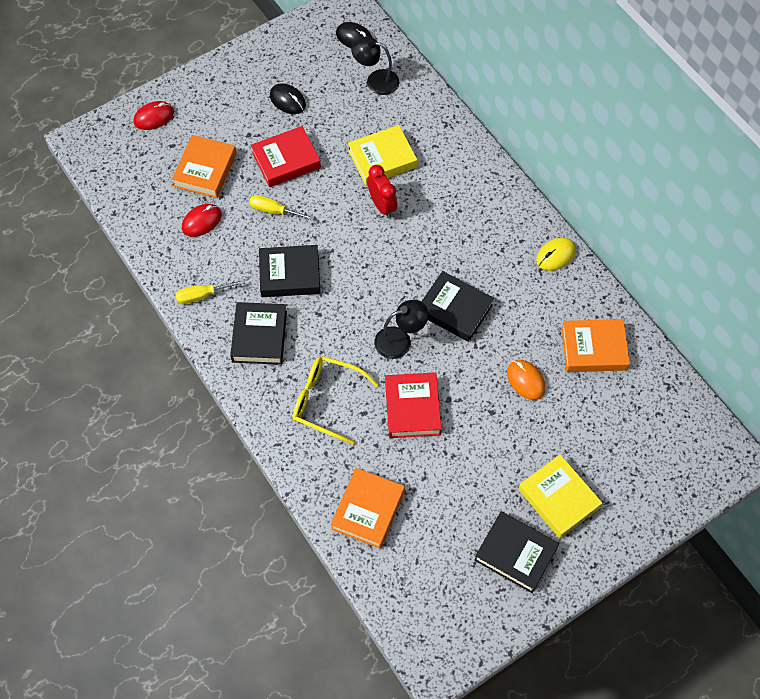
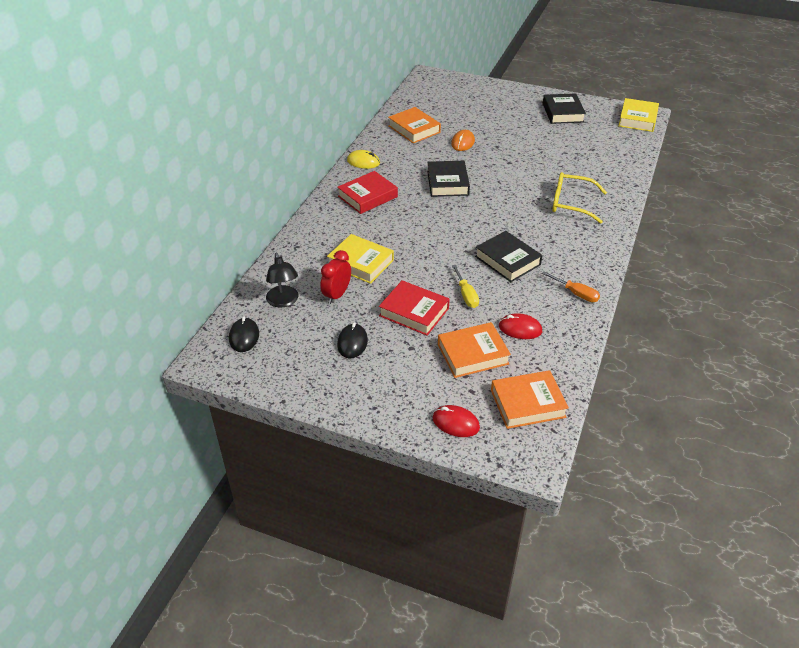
camera: 125 degrees left, 20 degrees down
(202, 295) = (575, 293): yellow screwdriver -> orange screwdriver
(259, 336) = (568, 251): black book -> none
(326, 401) = (571, 203): yellow glasses -> yellow glasses turned 120 degrees clockwise
(368, 510) = (609, 162): orange book -> orange book (528, 403)
(382, 205) = (402, 245): red clock -> red clock (337, 295)
(400, 340) = (495, 194): black lamp -> none
(412, 408) = (531, 172): red book -> red book (367, 196)
(558, 498) = (516, 111): yellow book -> yellow book (637, 119)

